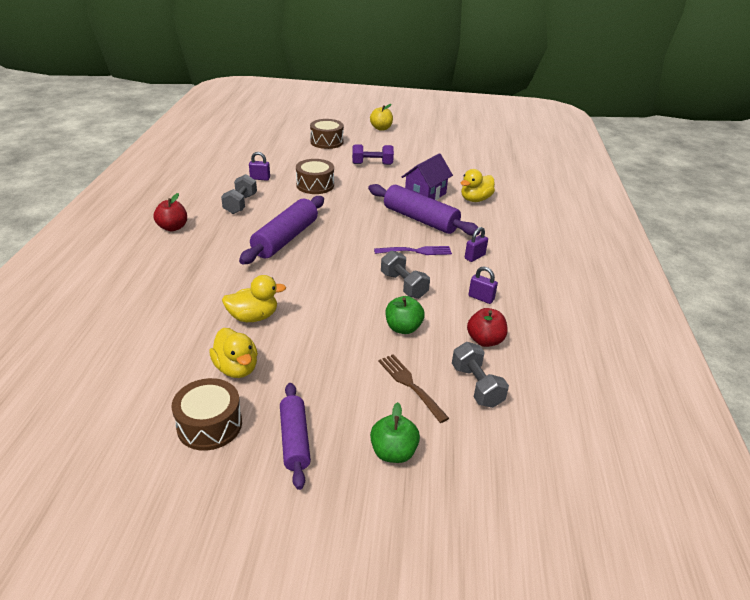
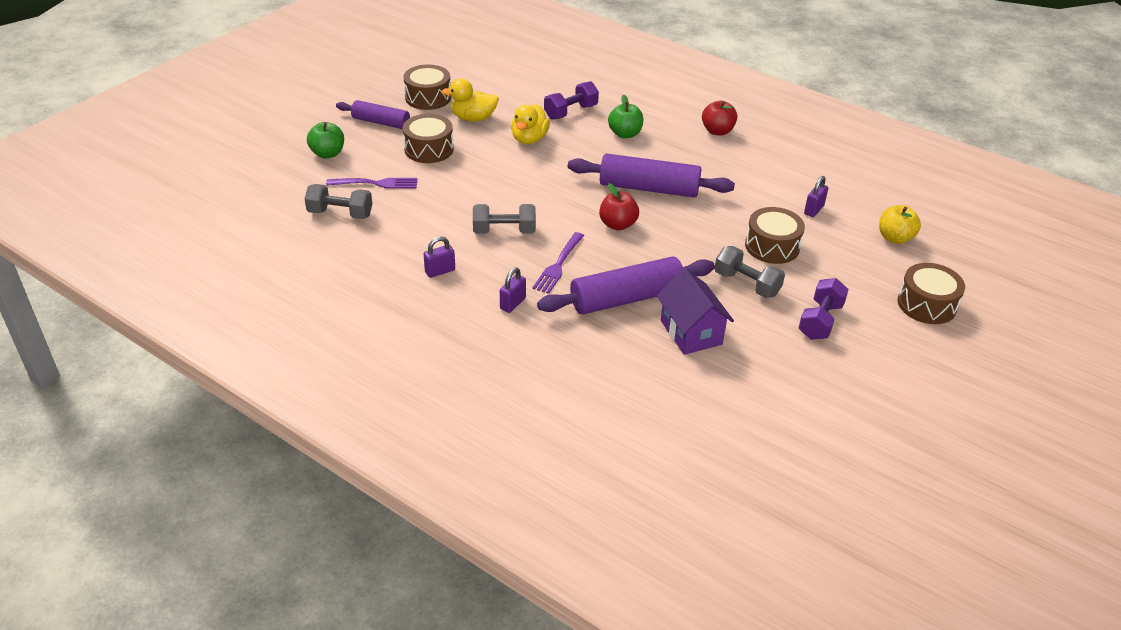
camera: 120 degrees right, 5 degrees up
(183, 308) = (570, 112): none -> purple dumbbell
(240, 204) = (748, 180): grey dumbbell -> grey dumbbell (746, 284)
(285, 239) = (648, 188): purple rolling pin -> purple rolling pin turned 45 degrees counterclockwise
(321, 375) = (429, 149): none -> brown drum
(381, 128) = (976, 390): yellow apple -> yellow apple (895, 238)
(403, 328) = (443, 206): green apple -> green apple (625, 134)
(411, 385) = (375, 184): brown fork -> purple fork
(474, 257) = (513, 303): purple padlock -> purple padlock turned 45 degrees clockwise
(475, 199) = (648, 376): yellow duck -> none
(485, 340) = (382, 243): red apple -> red apple (618, 224)

